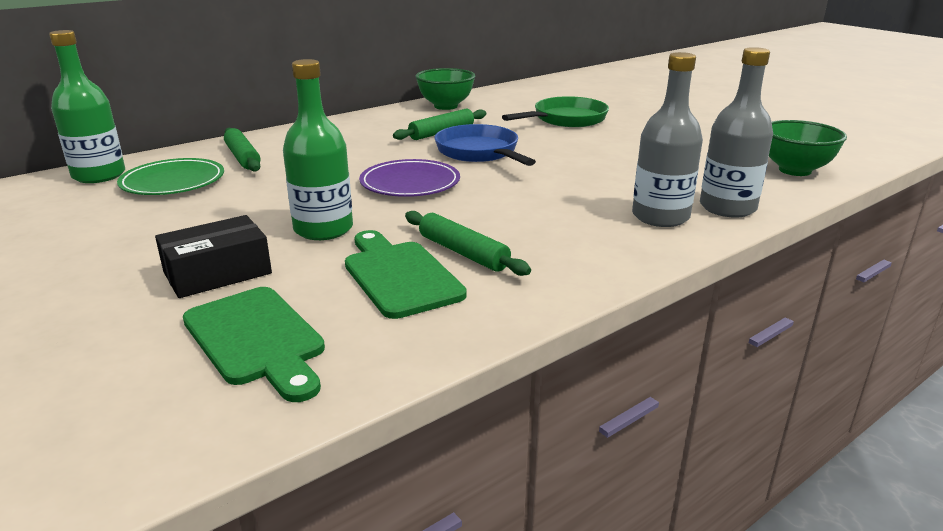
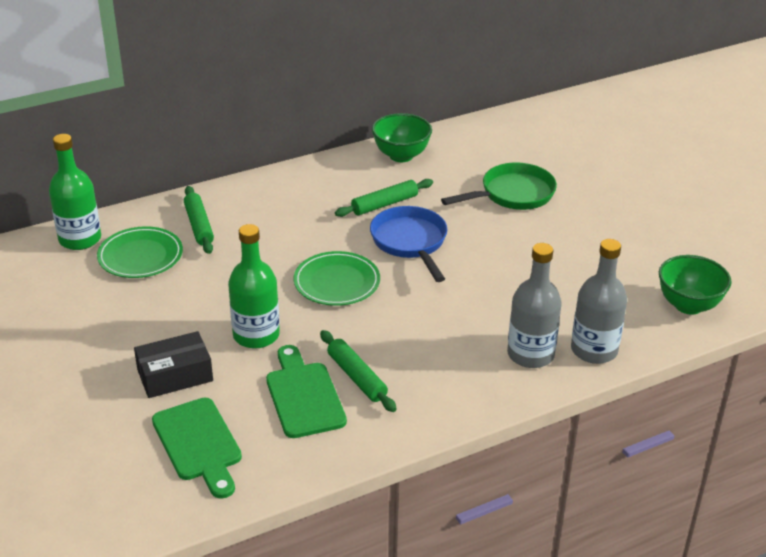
camera: 10 degrees right, 10 degrees up
(410, 183) = (337, 282): purple plate -> green plate

